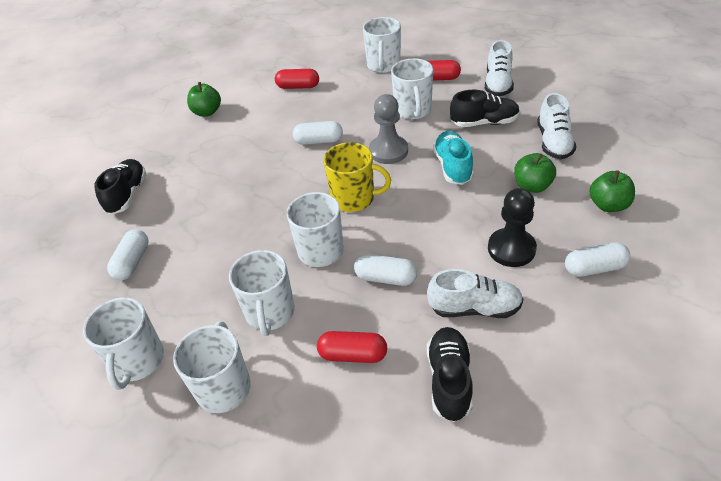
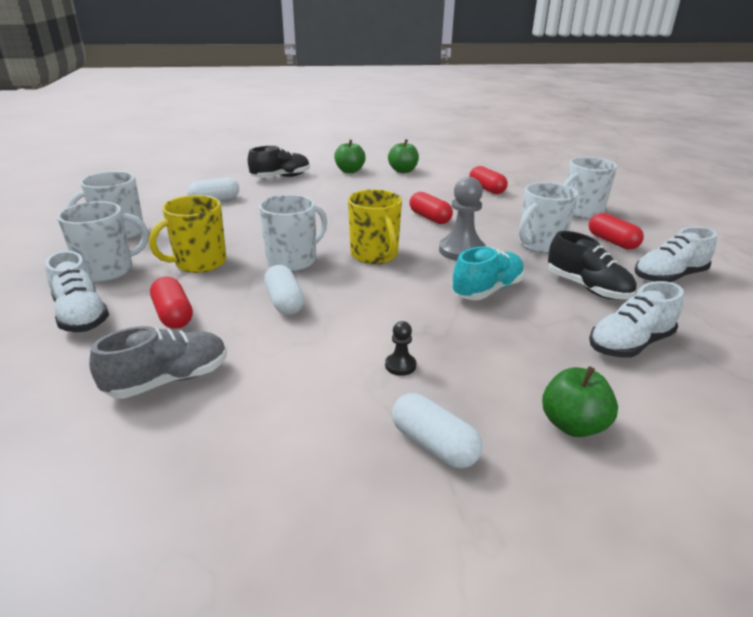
camera: 50 degrees right, 15 degrees down
(270, 313) = (199, 263): white mug -> yellow mug
(319, 141) = (430, 218): white capsule -> red capsule
(449, 380) = (169, 380): black shoe -> grey shoe
(474, 308) = (284, 366): white shoe -> white shoe (81, 315)
(511, 249) = (400, 365): black pawn -> black pawn, size x0.48
(532, 186) = (525, 350): green apple -> green apple (349, 171)

